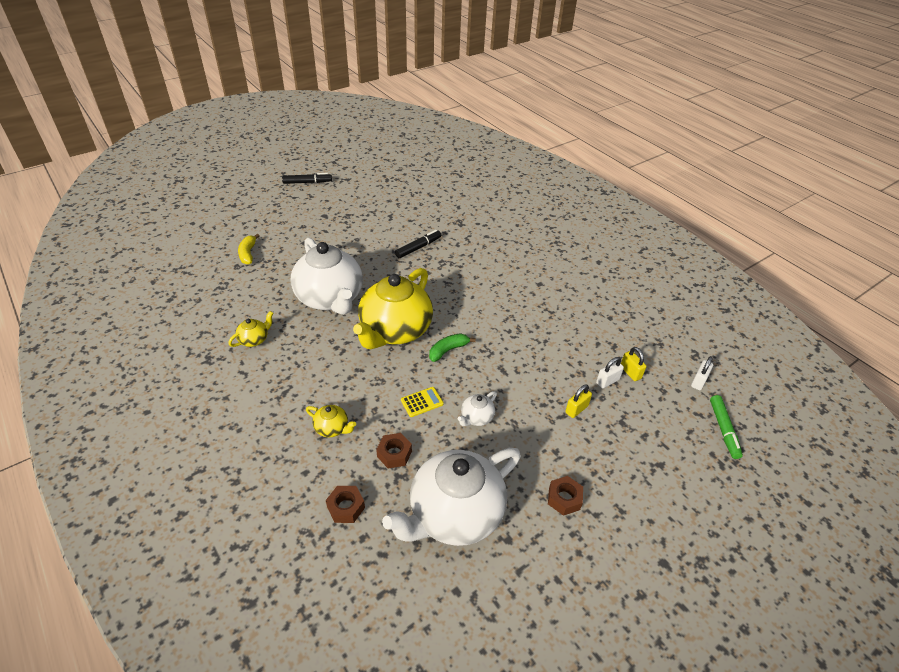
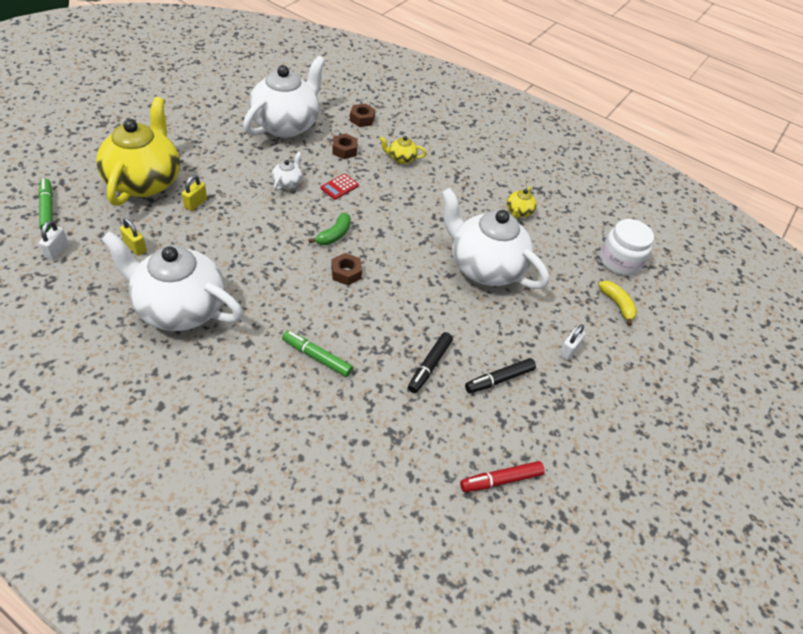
camera: 155 degrees right, 5 degrees up
(208, 281) = (619, 261): none -> white jar
(307, 182) = (672, 464): black marker -> black marker (499, 379)
(395, 331) = (396, 245): yellow teapot -> yellow teapot (144, 181)
(409, 196) = (501, 480): none -> red marker
(422, 402) = (339, 187): yellow calculator -> red calculator
(493, 266) = (316, 357): none -> green marker
(564, 498) = (205, 143): brown nut -> brown nut (346, 273)
(589, 315) = (179, 308): none -> white teapot
(607, 381) = (162, 233): white padlock -> white padlock (568, 350)

